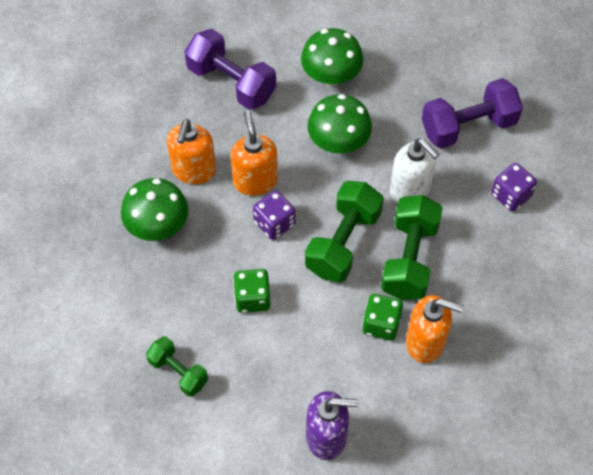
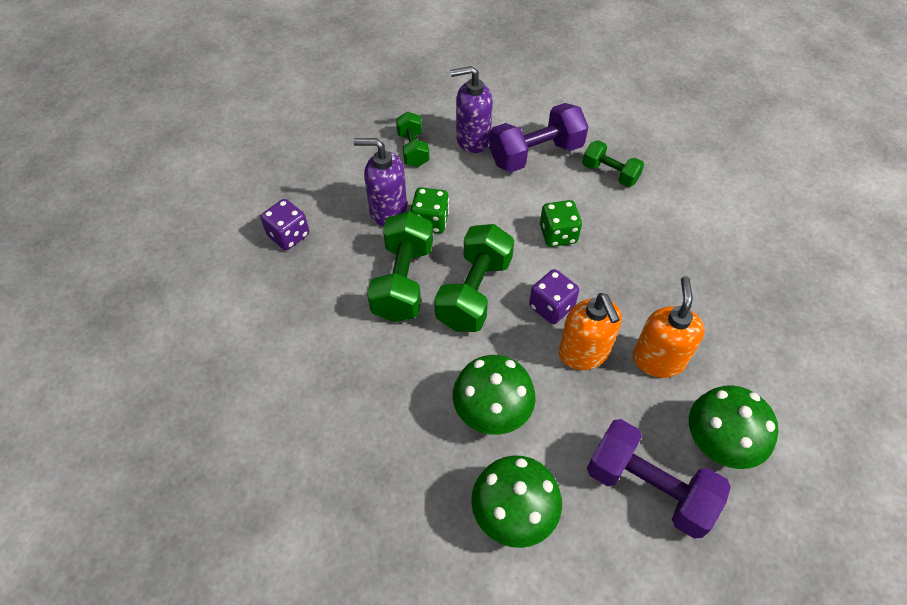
camera: 175 degrees right, 5 degrees down
(157, 225) = (676, 295): green mushroom -> green mushroom (719, 442)
(398, 426) = (413, 149): none -> green dumbbell
(410, 189) = (402, 356): white soap dispenser -> none
(426, 342) = (388, 210): orange soap dispenser -> purple soap dispenser
(468, 126) = (326, 446): purple dumbbell -> purple dumbbell (536, 154)
(510, 195) = (285, 358): purple dice -> purple dice (288, 235)

